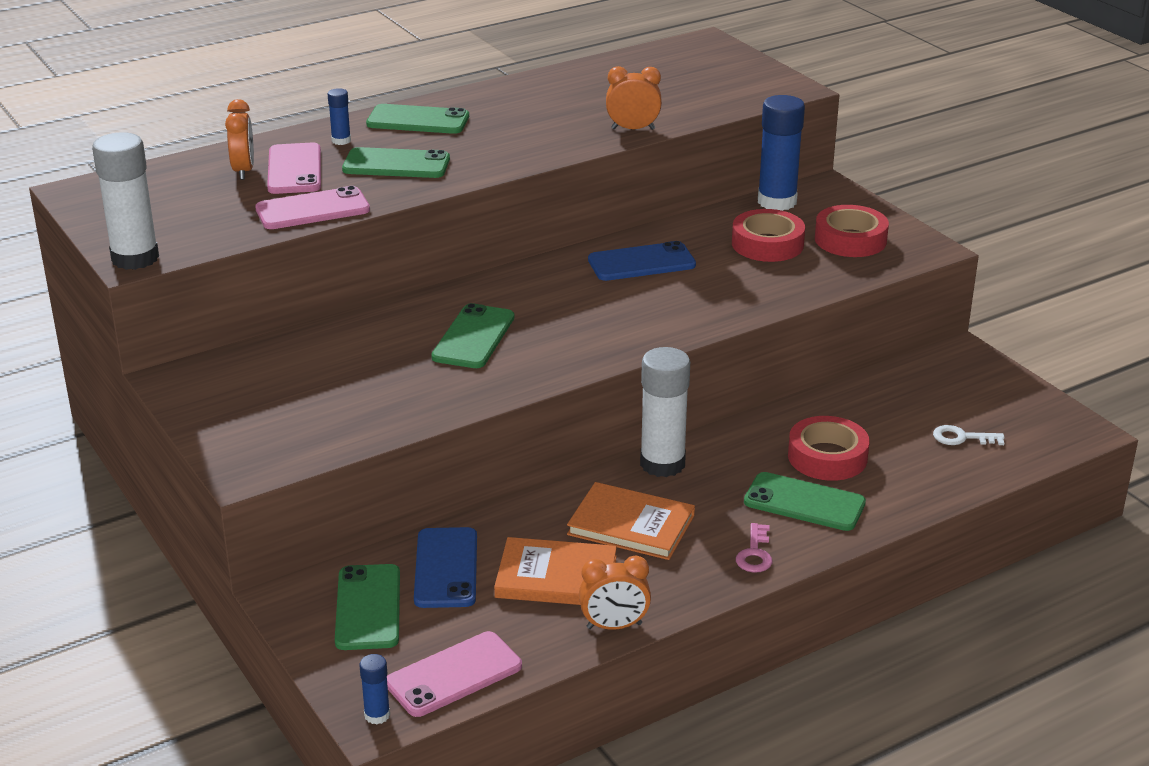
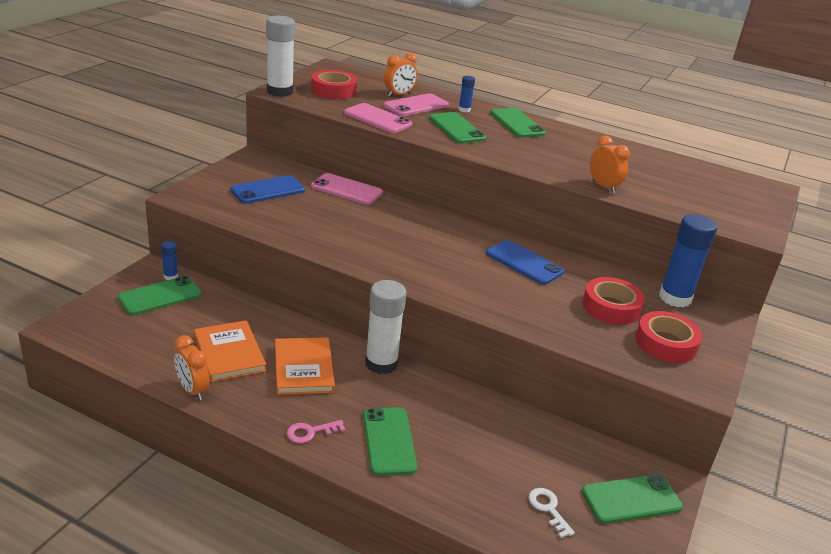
camera: 55 degrees right, 0 degrees up
(377, 715) = (65, 326): blue glue stick -> blue glue stick (171, 276)
(446, 568) = (212, 311): blue phone -> blue phone (268, 190)
(454, 675) = (113, 342): pink phone -> pink phone (346, 189)
(473, 337) = (373, 227): green phone -> green phone (631, 499)
(827, 457) = (455, 438): red tape -> red tape (333, 90)

